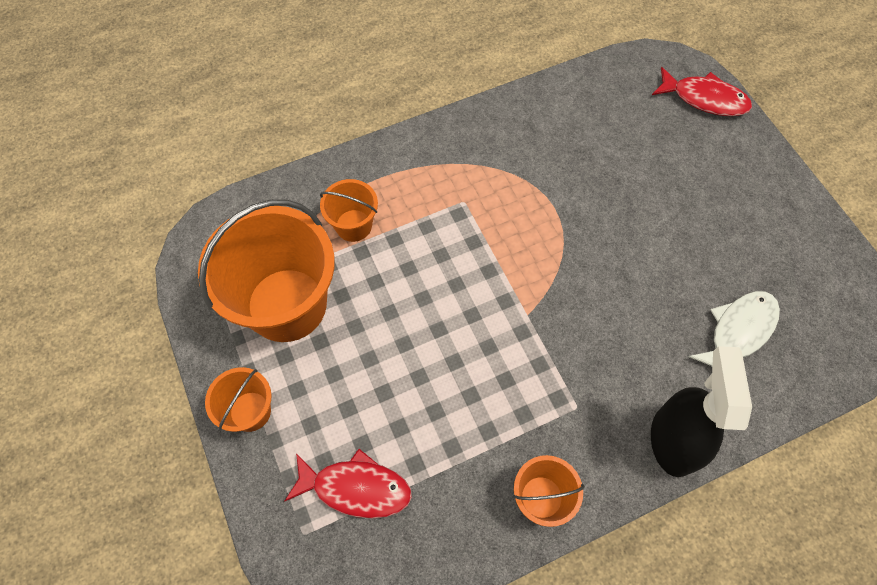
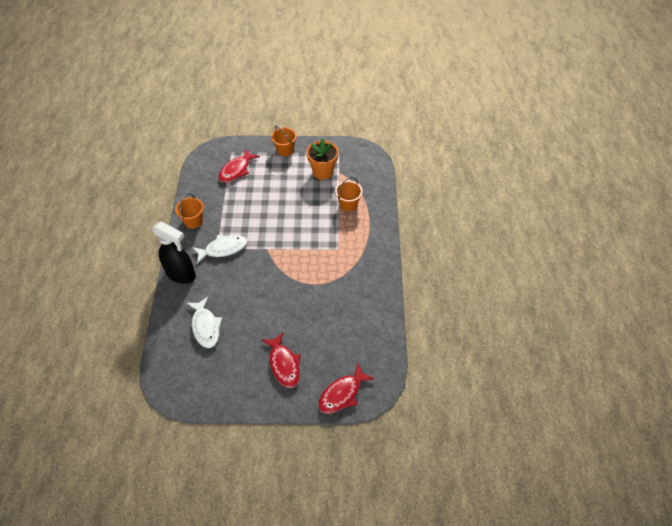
camera: 115 degrees right, 10 degrees down
(287, 304) = (323, 172): orange bucket -> orange flower pot
(572, 394) = (223, 249): none -> white fish
(716, 186) = (284, 364): none -> red fish

